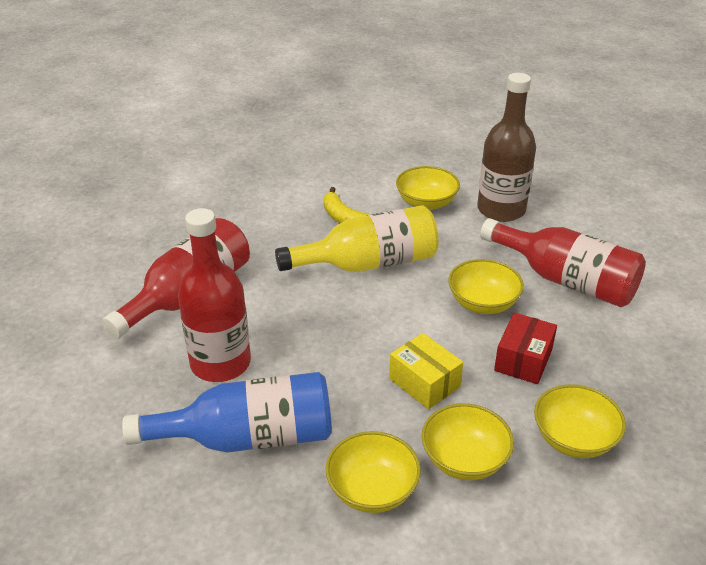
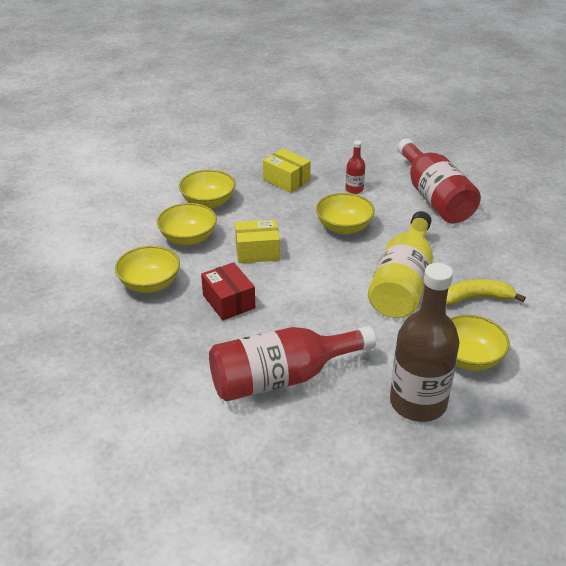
camera: 125 degrees right, 0 degrees up
(220, 363) = (354, 189): red bottle -> red bottle, size x0.44
(248, 437) = (286, 180): blue bottle -> yellow box
(483, 303) = (301, 315): yellow bowl -> yellow bowl (344, 227)

